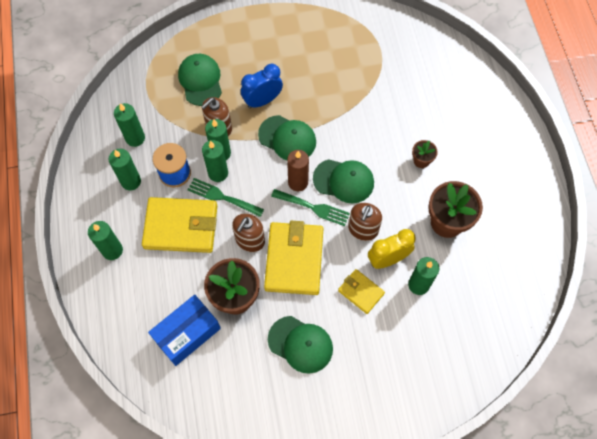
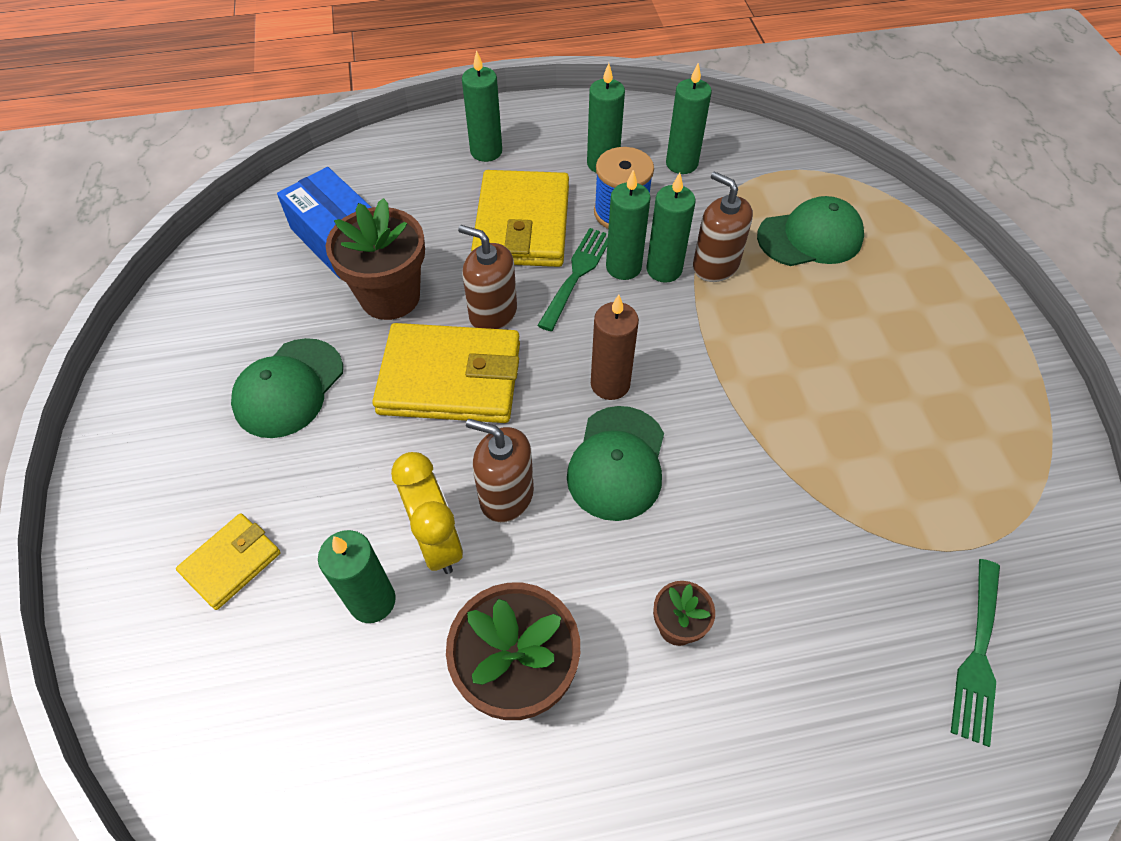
camera: 90 degrees right, 10 degrees down
(262, 101) = (785, 327): blue clock -> none
(287, 138) = (706, 367): green cap -> none
(313, 207) = (556, 409): green fork -> green fork (978, 656)
(361, 292) = (372, 488): yellow wallet -> yellow wallet (231, 562)

